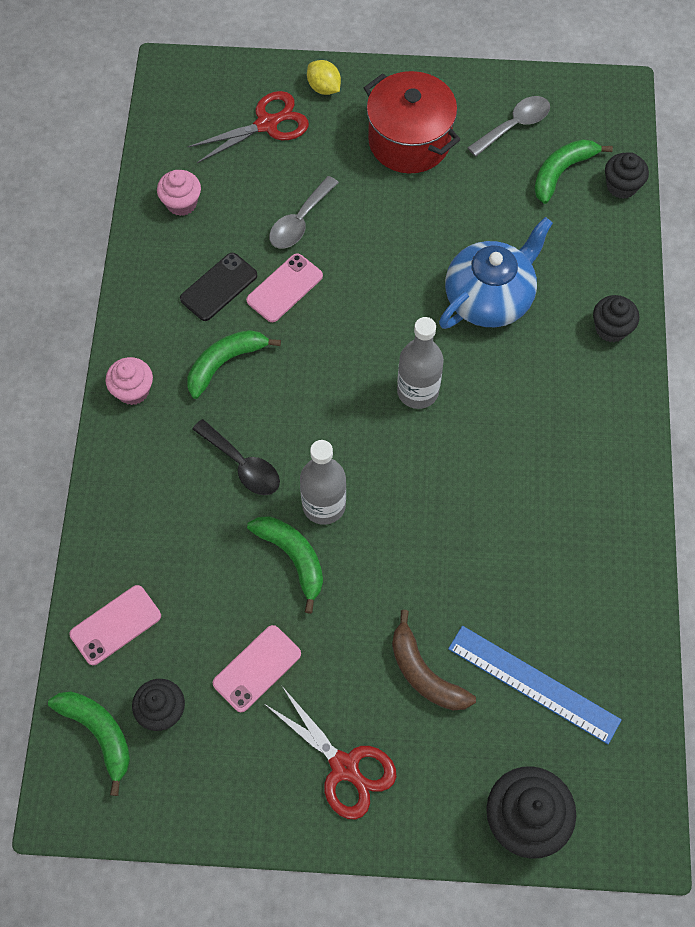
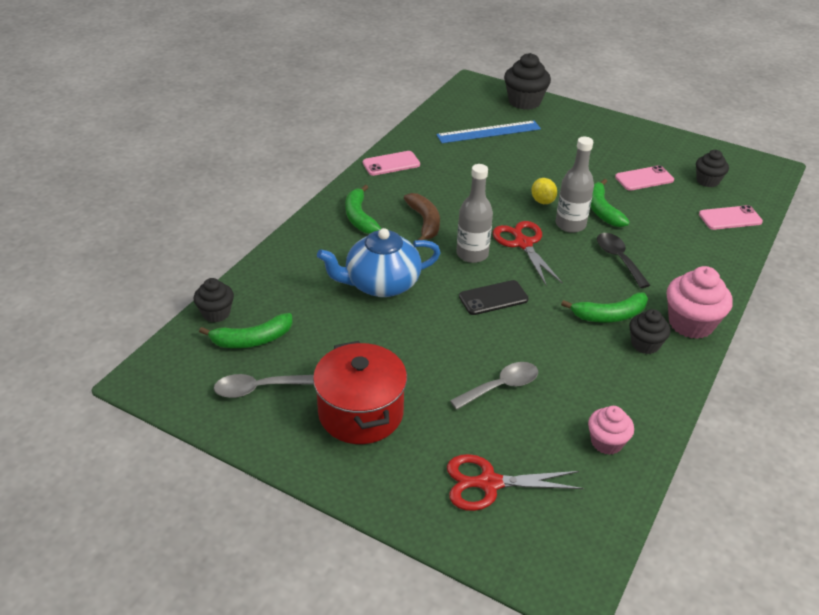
camera: 155 degrees left, 25 degrees down
(99, 733) = (748, 184): green banana -> green banana (359, 217)
(133, 390) = (690, 323): pink cupcake -> pink cupcake, size x1.62
(218, 287) = (595, 365): black phone -> black phone (493, 298)
(284, 288) = (539, 345): pink phone -> pink phone (391, 164)
(324, 88) = (410, 497): yellow lemon -> yellow lemon (542, 201)
(345, 767) = (608, 137): red scissors -> red scissors (523, 243)
(424, 673) = (546, 151): brown banana -> brown banana (424, 222)
(533, 684) = (488, 132): blue ruler -> blue ruler turned 75 degrees counterclockwise
(611, 328) = (311, 240): black cupcake -> black cupcake (645, 344)

